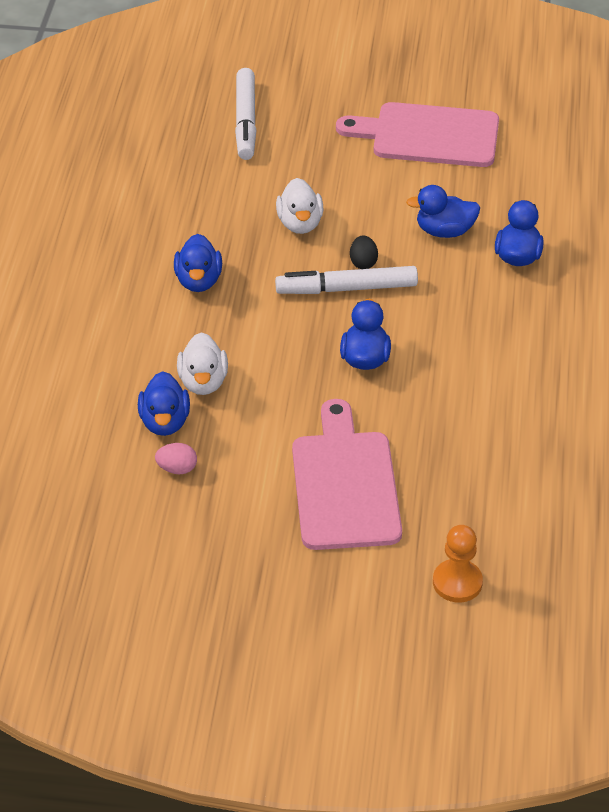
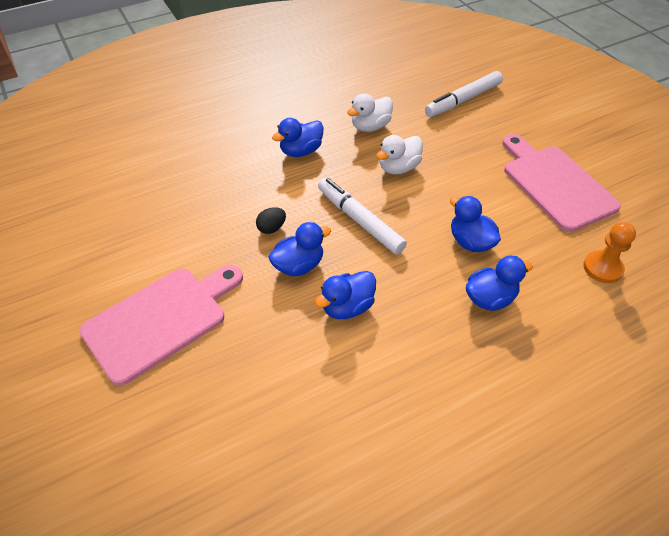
camera: 55 degrees right, 5 degrees up
(165, 422) = (161, 199): blue duck -> blue duck (347, 307)
(177, 469) = (121, 225): pink egg -> none
(203, 382) = (211, 198): white duck -> white duck (370, 126)
(363, 263) = (393, 216): black egg -> black egg (271, 228)
(457, 582) = (91, 452): orange pawn -> orange pawn (602, 268)

